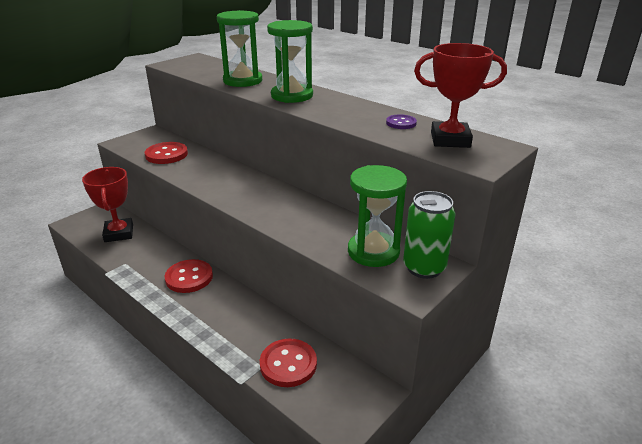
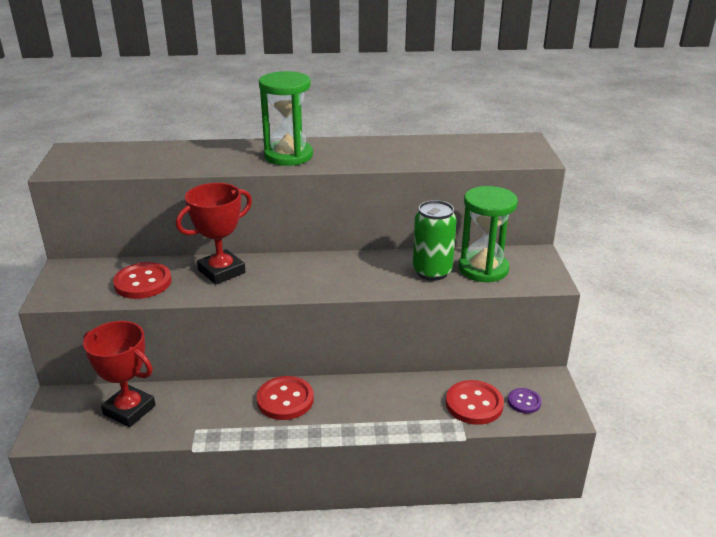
camera: 45 degrees left, 0 degrees up
(243, 81) = (202, 158): green hourglass -> none
(401, 123) = (428, 147): purple button -> purple button (524, 402)
(424, 268) = (530, 262): green can -> green can (432, 272)
(450, 140) = (486, 148): red trophy -> red trophy (221, 271)

